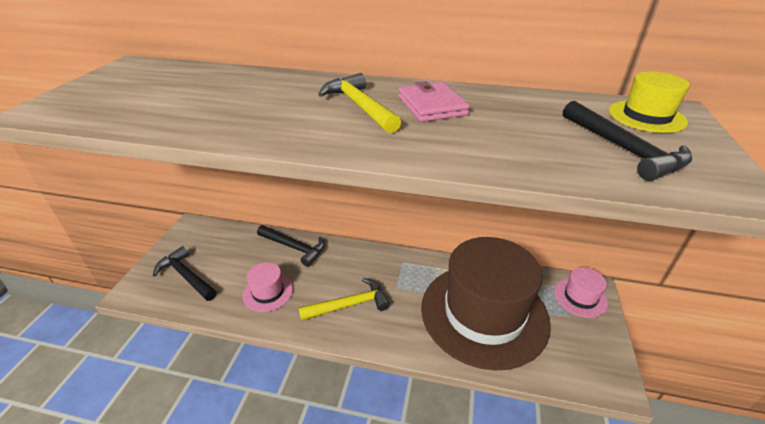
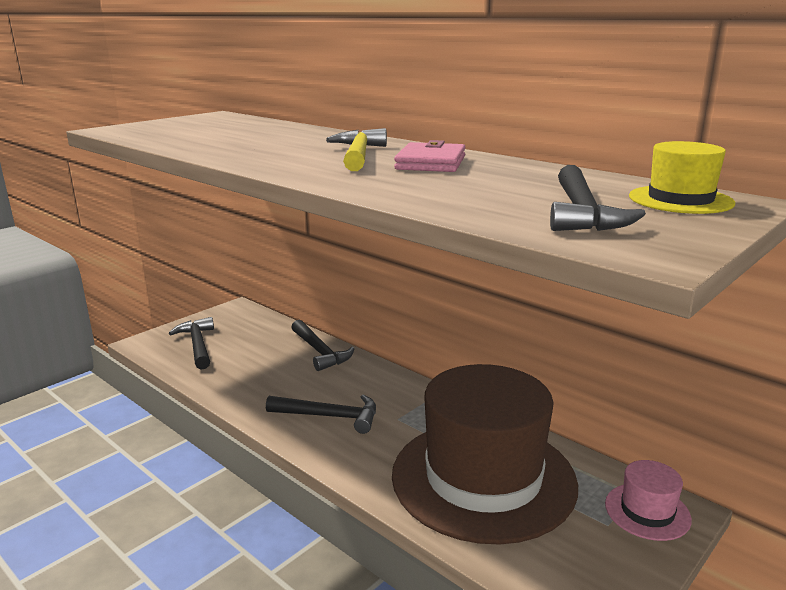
camera: 30 degrees right, 15 degrees down
(268, 292) = (258, 380): pink hat -> none
(349, 305) = (329, 416): yellow hammer -> black hammer

